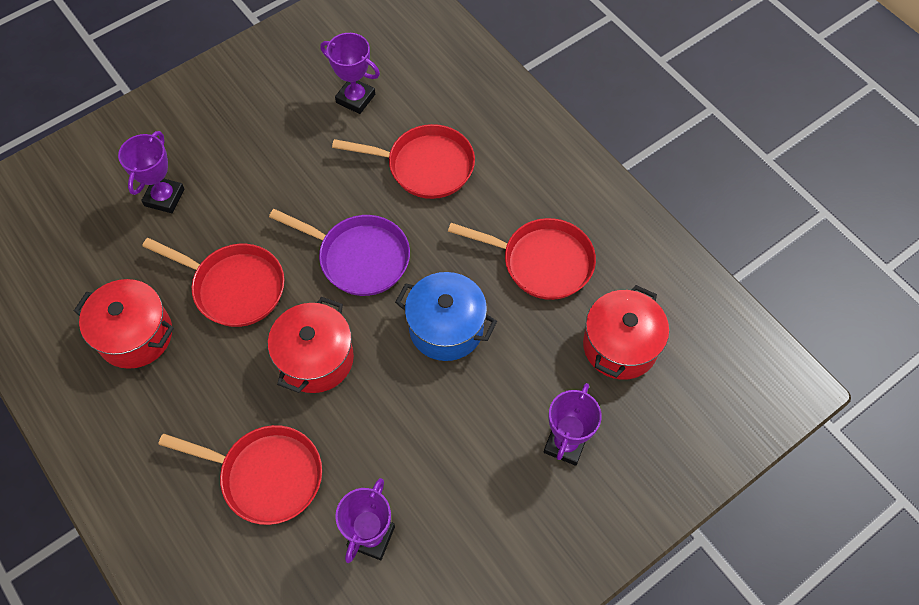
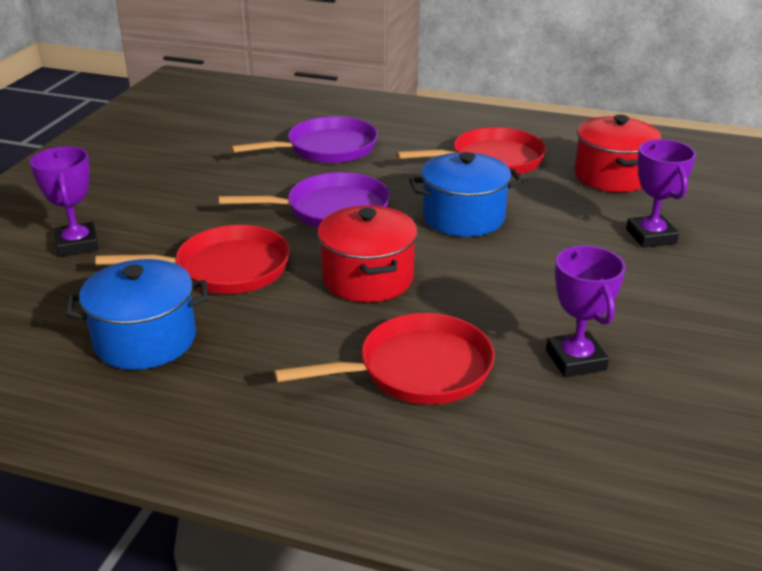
camera: 35 degrees left, 30 degrees down
(135, 335) = (145, 340): red pot -> blue pot
(355, 98) = (216, 137): purple trophy -> none
(425, 166) = (326, 149): red pan -> purple pan

